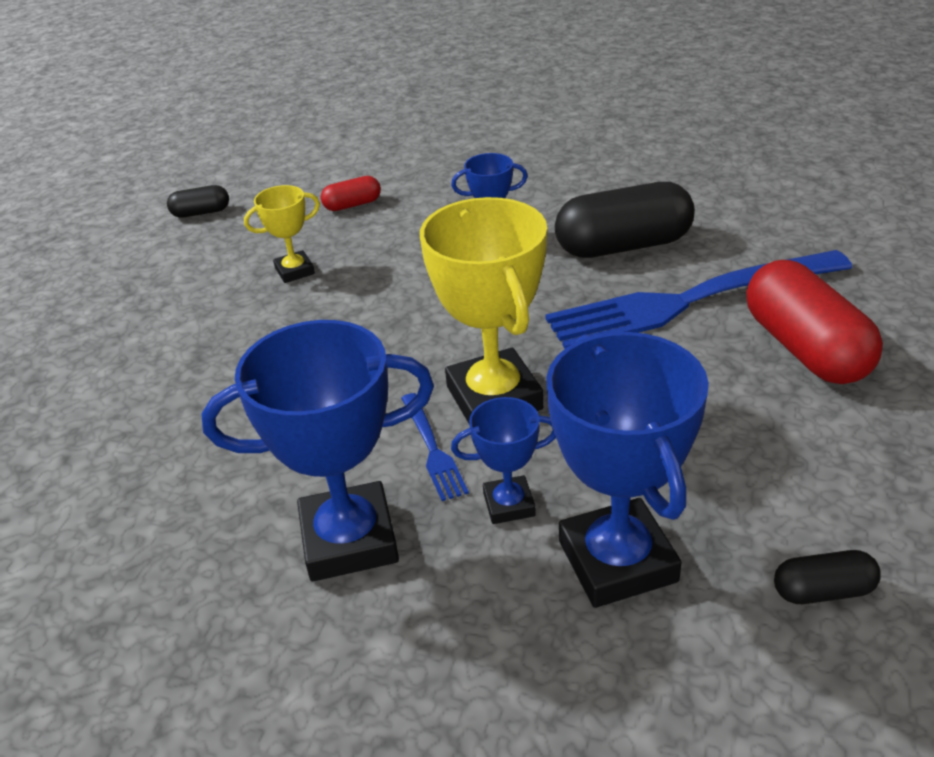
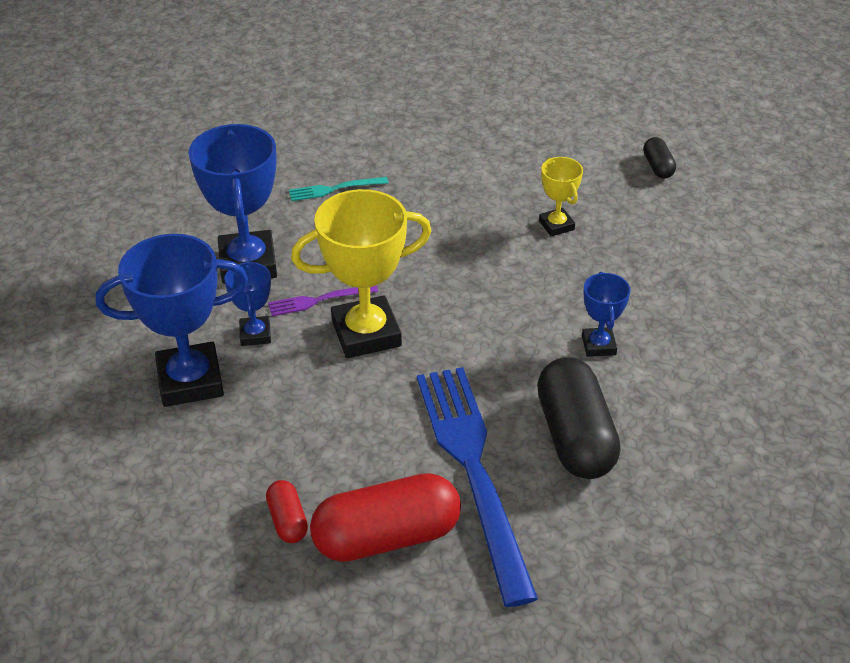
camera: 90 degrees right, 5 degrees up
(178, 467) = (333, 189): none -> turquoise fork
(352, 205) = (667, 255): red capsule -> red capsule (287, 520)
(433, 450) = (318, 300): blue fork -> purple fork
(823, 591) = (131, 477): black capsule -> none

